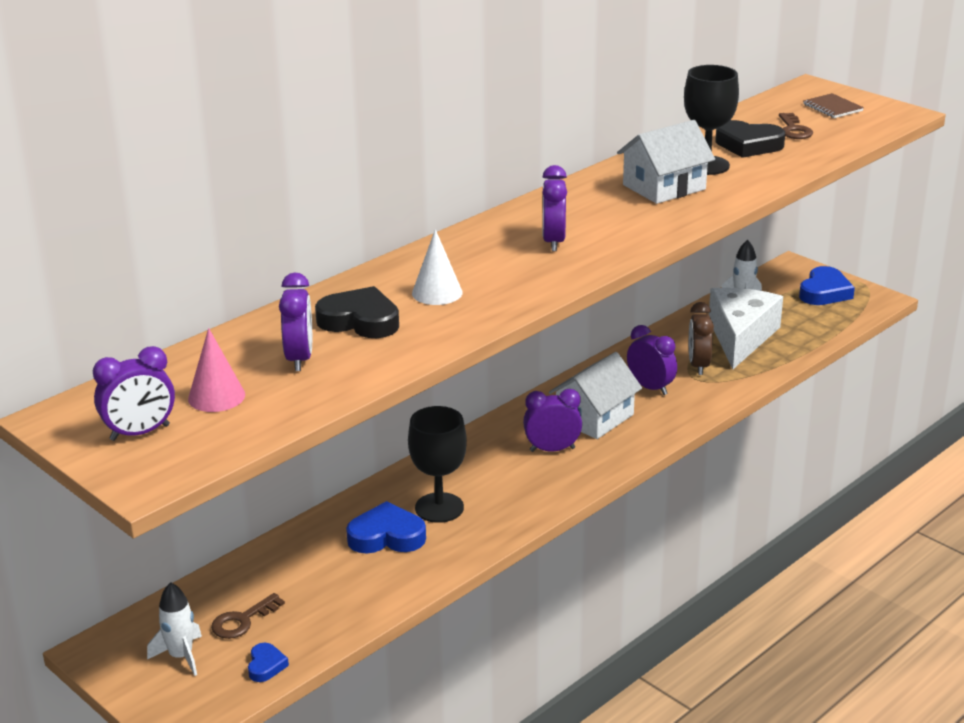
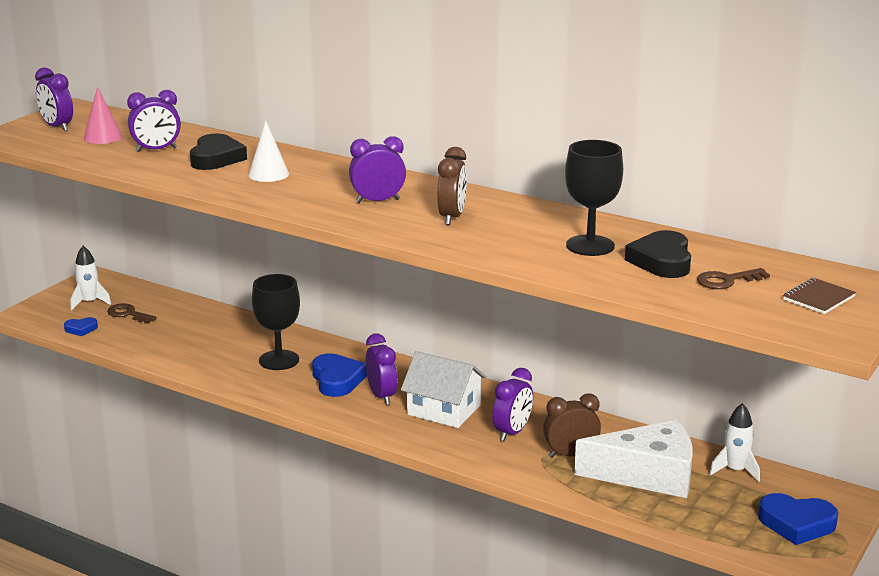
camera: 75 degrees right, 5 degrees down
(386, 536) = (236, 346): blue heart -> blue heart (337, 380)
(615, 212) = (452, 217): none -> brown clock
(664, 187) = (522, 232): white house -> none

